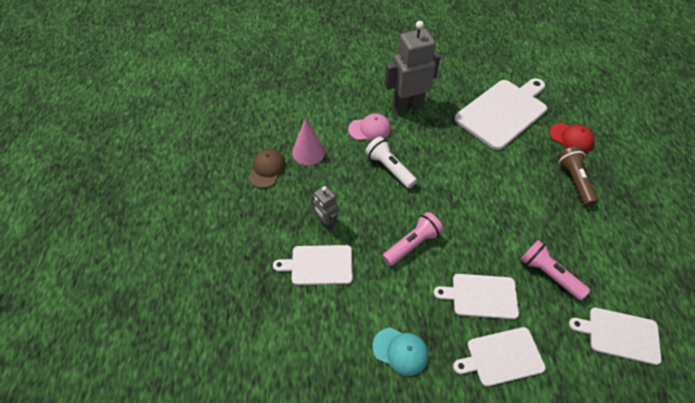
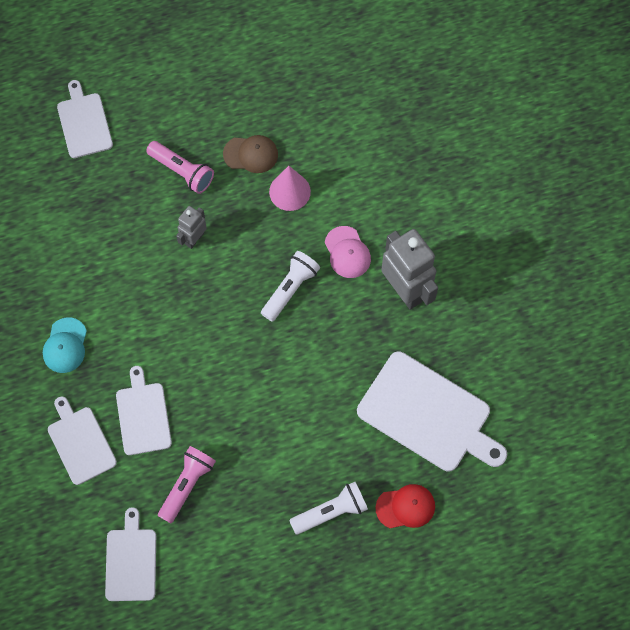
camera: 75 degrees right, 15 degrees up
(318, 265) = (140, 245): white cutting board -> white cutting board (84, 123)
(412, 244) = (189, 335): pink flashlight -> pink flashlight (182, 171)
(571, 138) = (405, 507): red cap -> red cap turned 120 degrees counterclockwise
(574, 181) = (331, 511): brown flashlight -> white flashlight

